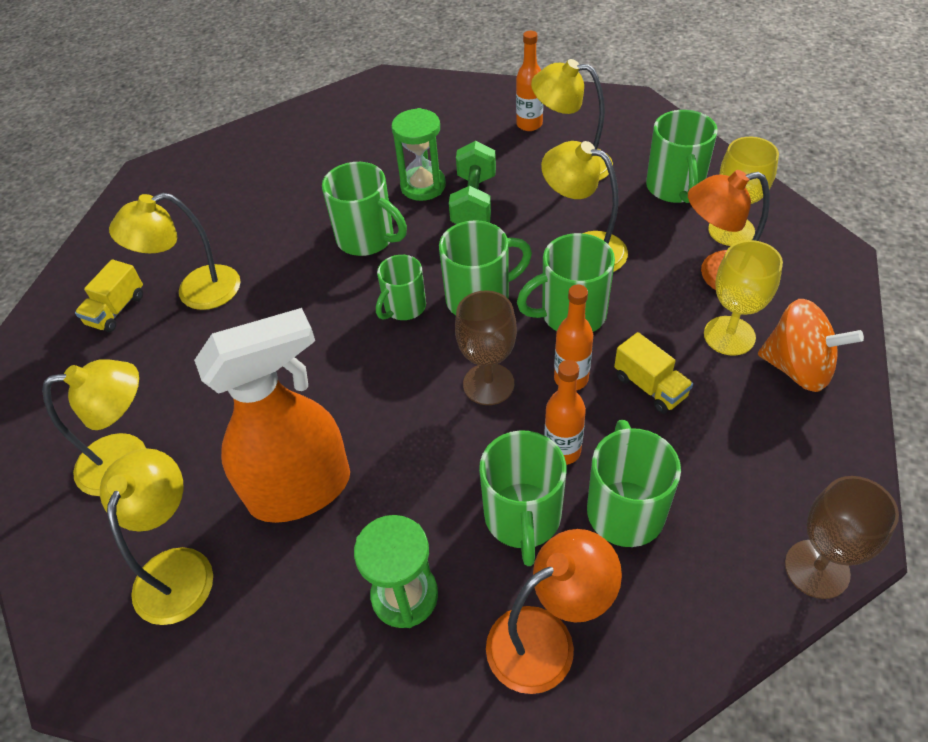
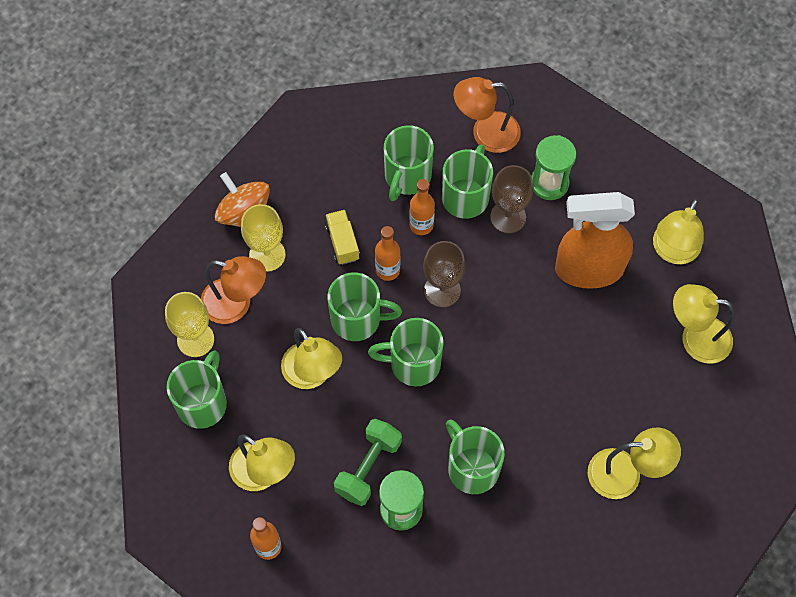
camera: 160 degrees left, 15 degrees up
(116, 310) = (692, 484): yellow truck -> none
(404, 307) = (471, 381): green mug -> none
(817, 569) = (330, 107): brown goblet -> brown goblet (508, 217)

